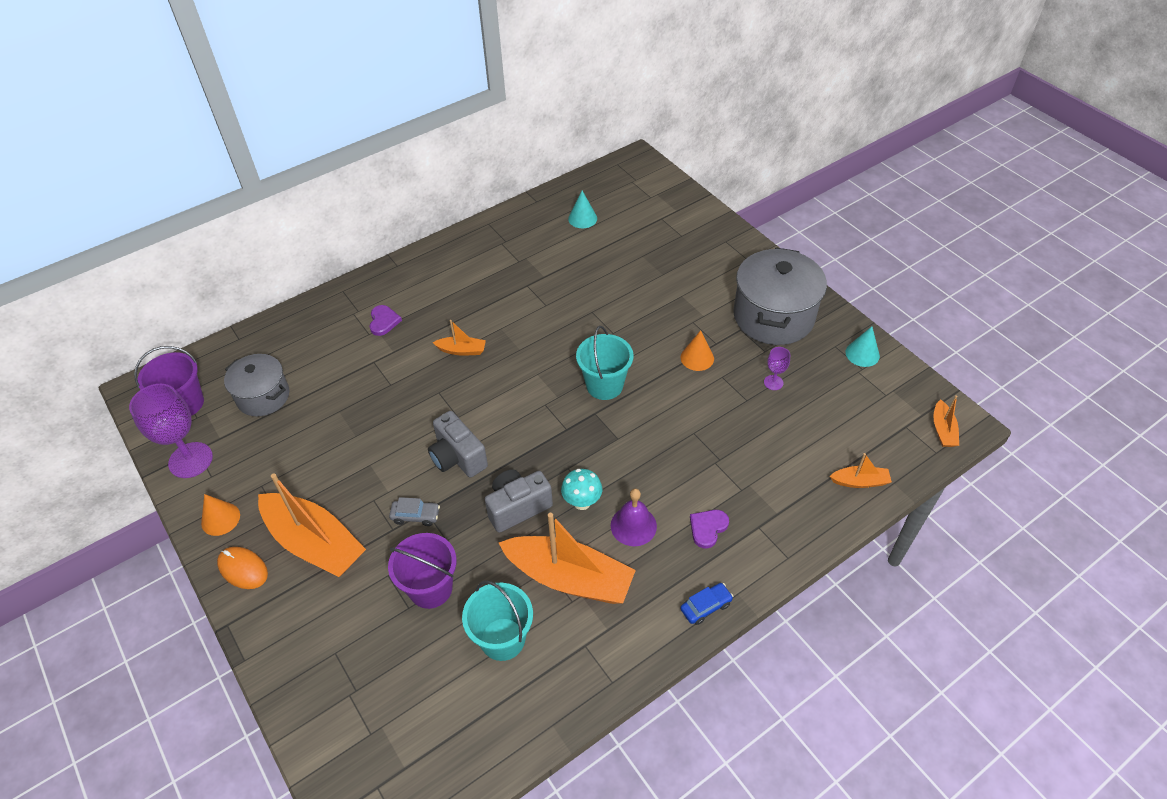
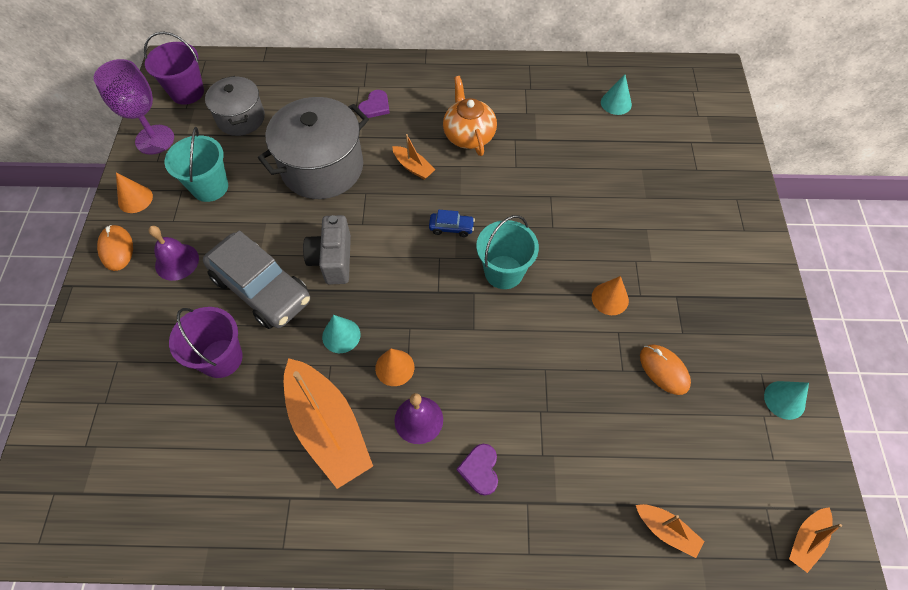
camera: 35 degrees right, 10 degrees up
(315, 543) = (177, 262): orange boat -> purple bell
(415, 516) = (261, 289): grey car -> grey car, size x2.44
(486, 302) = (469, 135): none -> orange teapot
(502, 639) = (235, 442): turquoise bucket -> turquoise bucket (210, 187)
(517, 507) = (341, 335): grey camera -> turquoise cone
(582, 502) = (394, 367): turquoise mushroom -> orange cone
(706, 607) = (415, 543): blue car -> blue car (451, 228)
(707, 528) = (480, 469): purple heart -> purple heart turned 75 degrees counterclockwise
(773, 316) = (721, 303): grey pot -> grey pot (322, 167)
(773, 382) = (664, 370): purple goblet -> orange mouse

